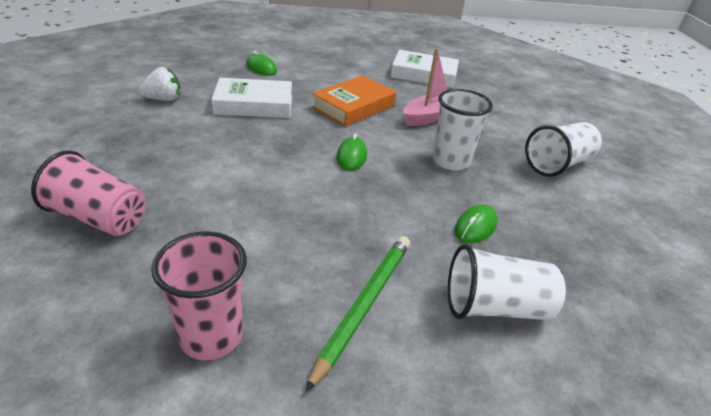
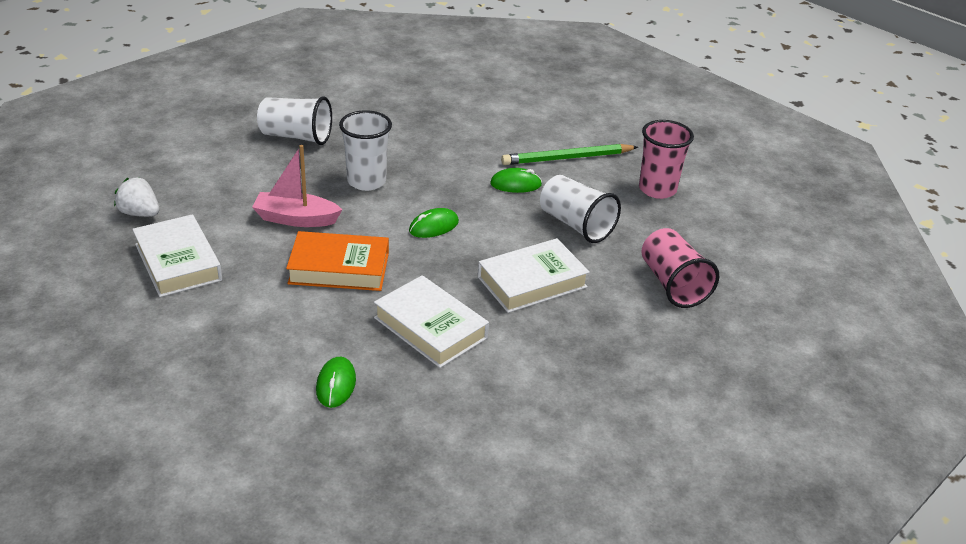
camera: 130 degrees left, 0 degrees up
(163, 99) = (513, 391): white strawberry -> white strawberry (140, 213)
(227, 157) = (532, 282): none -> white book
(475, 227) = (441, 147): green mouse -> green mouse (515, 184)
(495, 307) = (504, 123): white cup -> white cup (576, 225)

